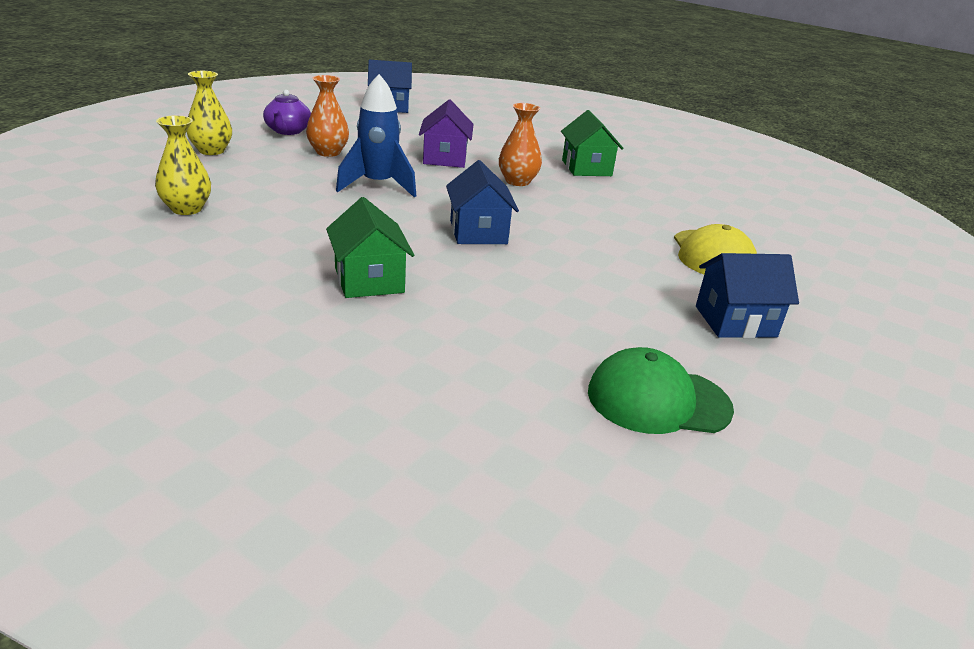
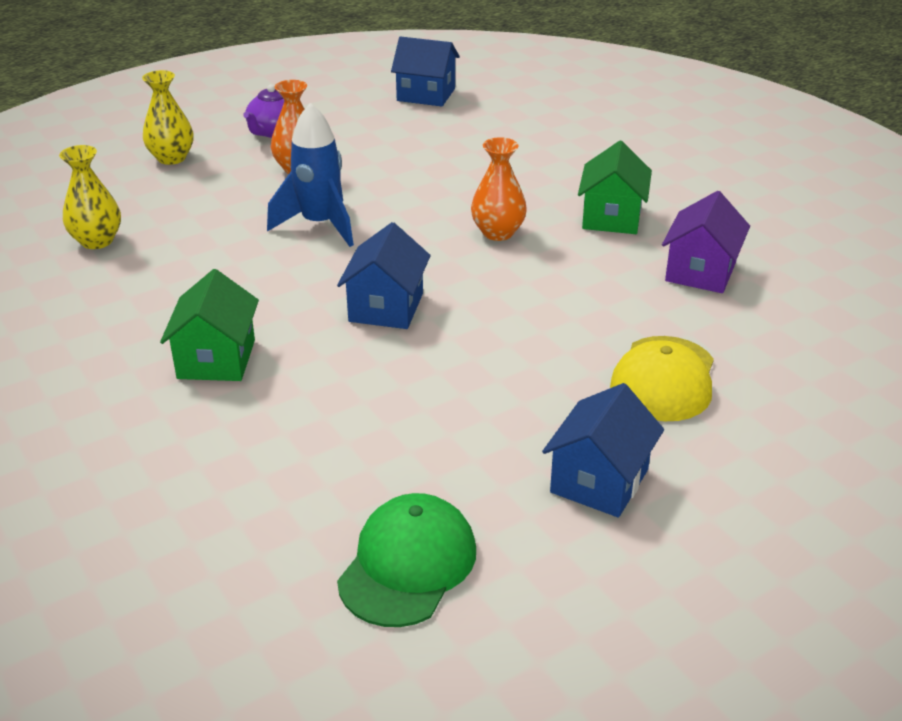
camera: 25 degrees right, 5 degrees up
(445, 158) = (433, 187): purple house -> purple house (700, 272)
(658, 400) = (408, 565): green cap -> green cap turned 90 degrees clockwise
(735, 321) = (599, 481): blue house -> blue house turned 75 degrees counterclockwise

